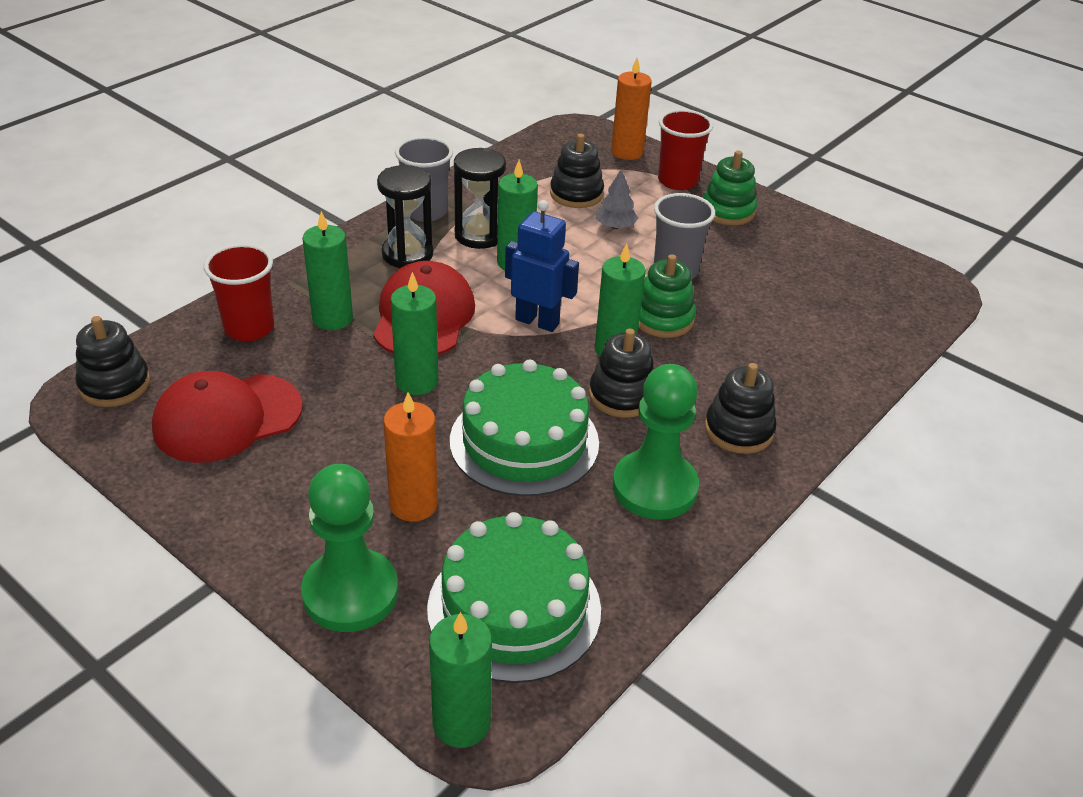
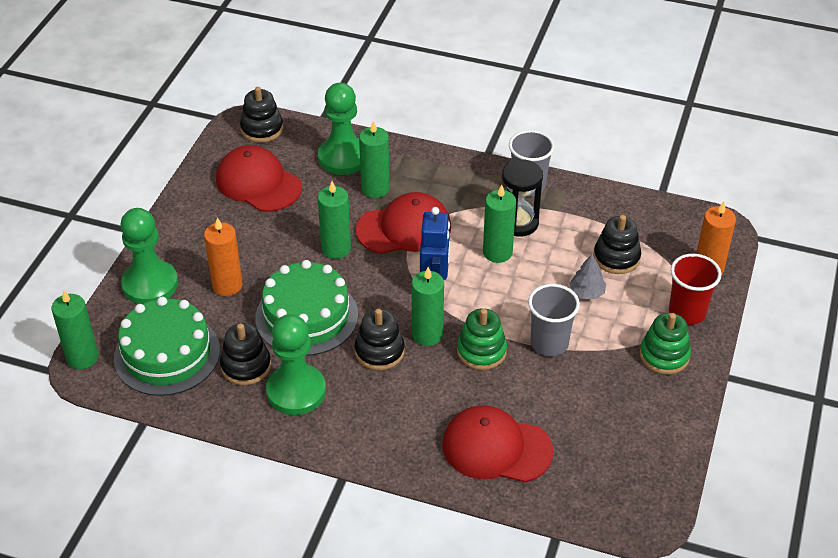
camera: 70 degrees right, 5 degrees up
(249, 328) = (343, 157): red cup -> green pawn
(407, 254) = (469, 196): black hourglass -> none
(739, 430) = (377, 422): black stacking toy -> black stacking toy (246, 366)
(811, 351) = (496, 448): none -> red cap

